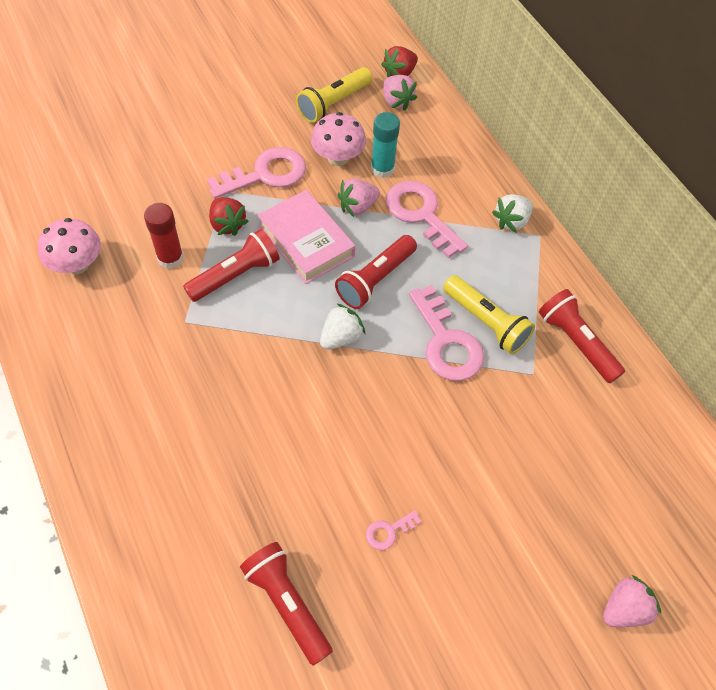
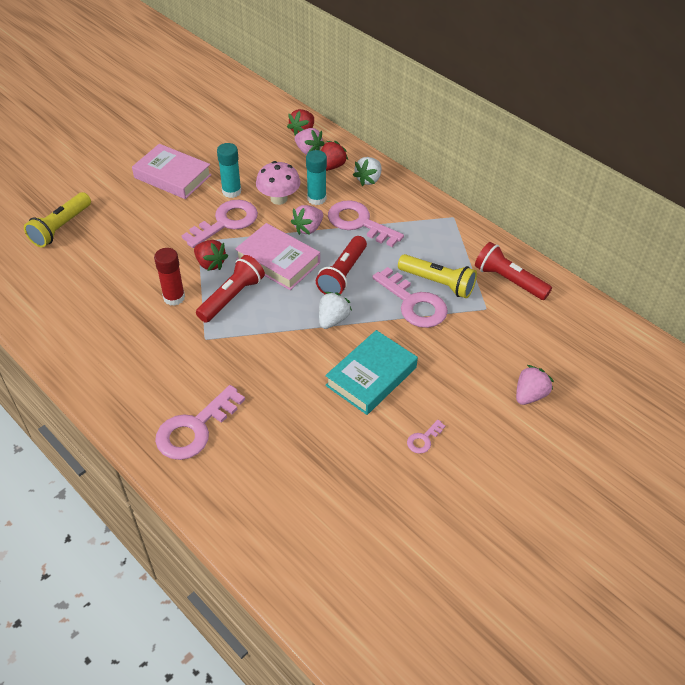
camera: 15 degrees left, 10 degrees down
(77, 265) = (98, 320): pink mushroom -> none
(130, 436) = (195, 429): none -> pink key
(227, 98) = (172, 176): none -> pink book
(287, 134) = (231, 191): none -> turquoise glue stick
(287, 603) = (367, 508): red flashlight -> none
(333, 103) = (259, 162): yellow flashlight -> yellow flashlight (61, 228)
(358, 427) = (371, 376): none -> turquoise book
(416, 129) = (331, 166): none -> red strawberry
(511, 221) = (429, 212): white strawberry -> white strawberry (368, 179)
(624, 609) = (613, 442): pink strawberry -> pink strawberry (530, 395)

